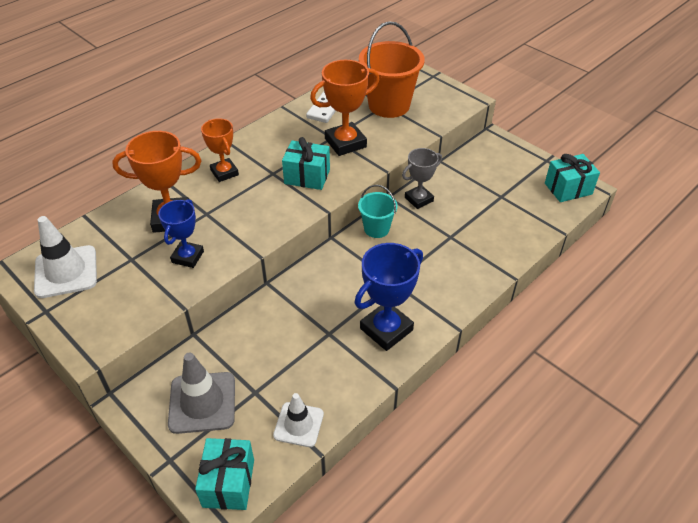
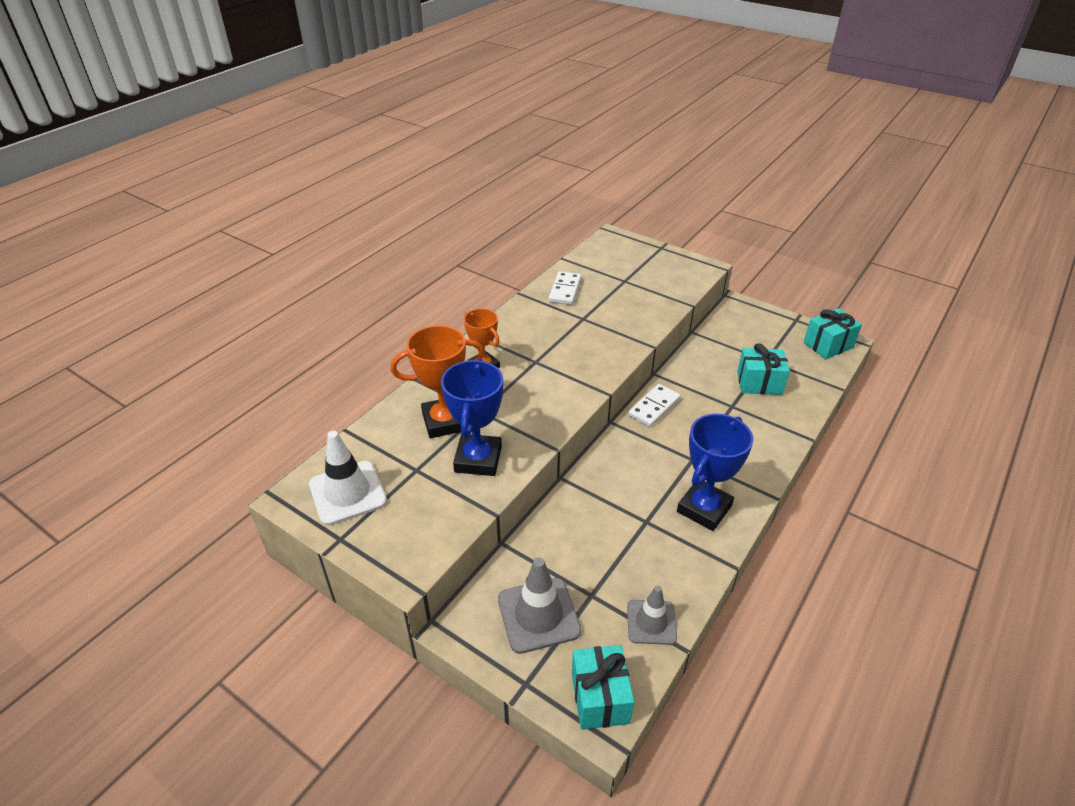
camera: 10 degrees left, 5 degrees down
(188, 257) = (478, 459): blue trophy -> blue trophy, size x1.54
(298, 424) = (651, 622): white traffic cone -> grey traffic cone
(307, 176) = (573, 361): turquoise gift -> turquoise gift (759, 383)
(345, 143) = (599, 323): orange trophy -> none
(376, 229) = (654, 407): turquoise bucket -> white domino
(389, 105) = (629, 280): orange bucket -> none
(419, 199) = (685, 372): grey trophy -> none

